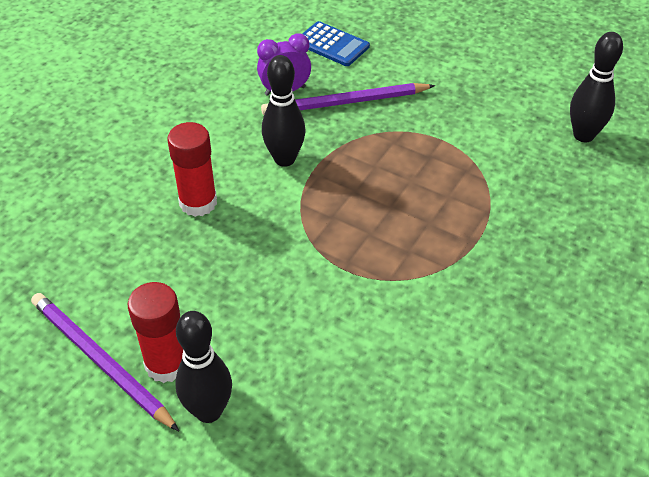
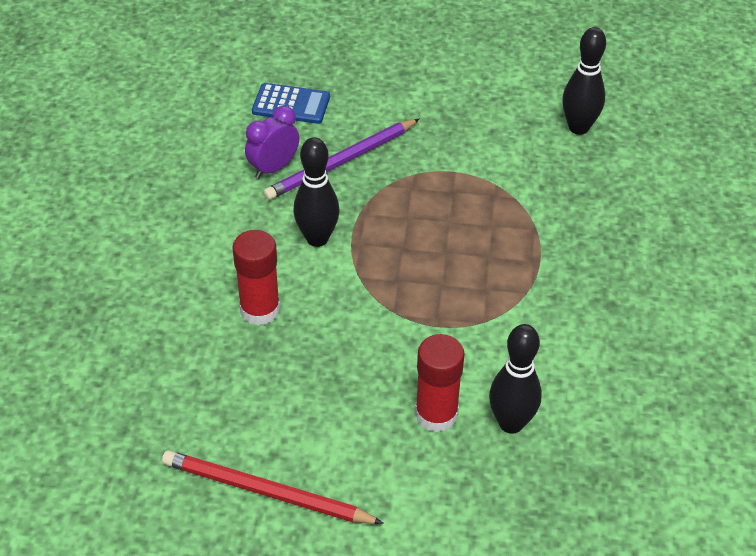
camera: 25 degrees left, 0 degrees up
(100, 361) = (266, 492): purple pencil -> red pencil
(167, 364) = (330, 471): red glue stick -> red glue stick (436, 414)
(208, 411) = (396, 497): black bowling pin -> black bowling pin (511, 423)

